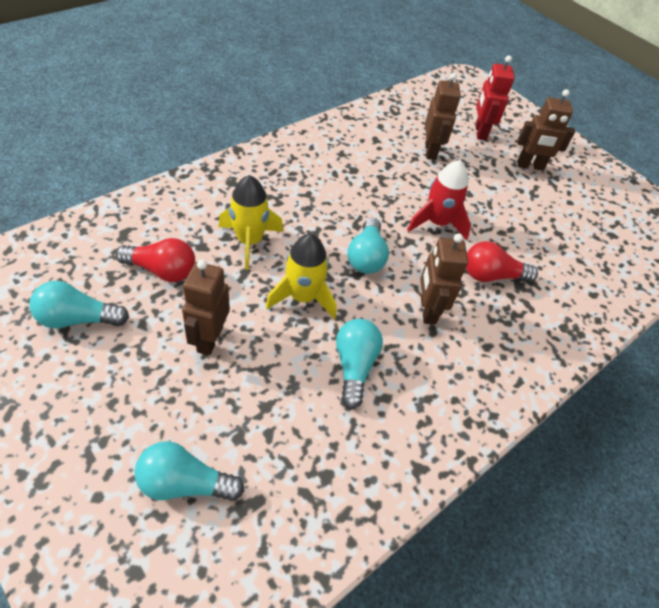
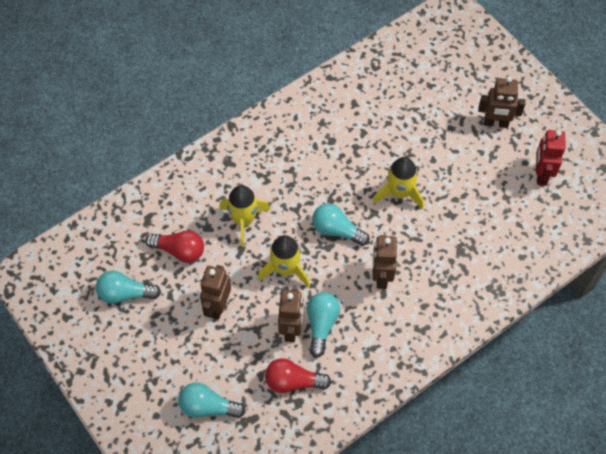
camera: 10 degrees right, 10 degrees up
(366, 257) = (336, 230): turquoise light bulb -> turquoise light bulb turned 105 degrees clockwise
(431, 151) = (404, 113): brown robot -> brown robot (291, 329)
(437, 223) = (399, 193): red rocket -> yellow rocket
(480, 132) = (454, 85): red robot -> red robot (541, 174)
(491, 276) = (438, 243): red light bulb -> red light bulb (293, 382)

